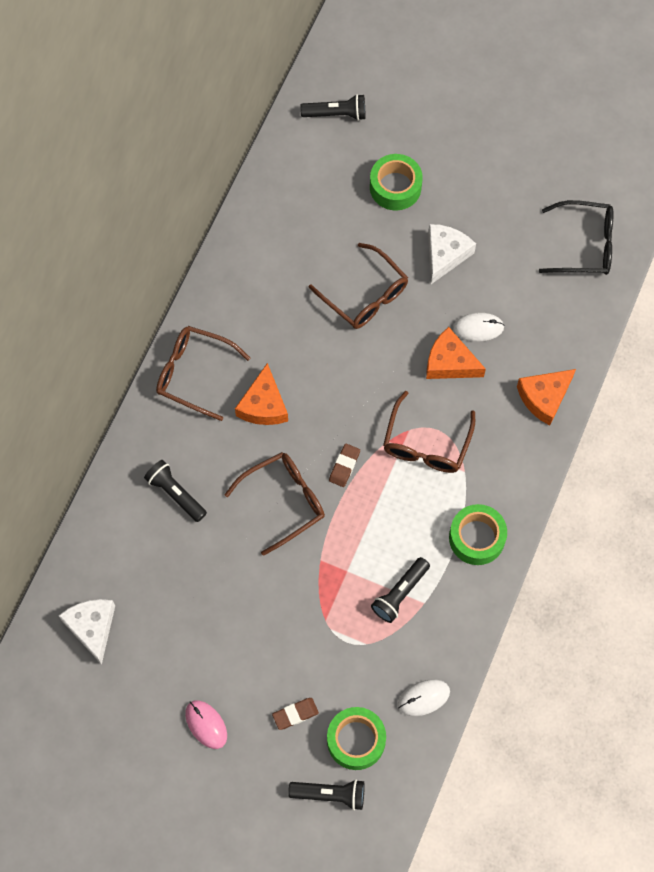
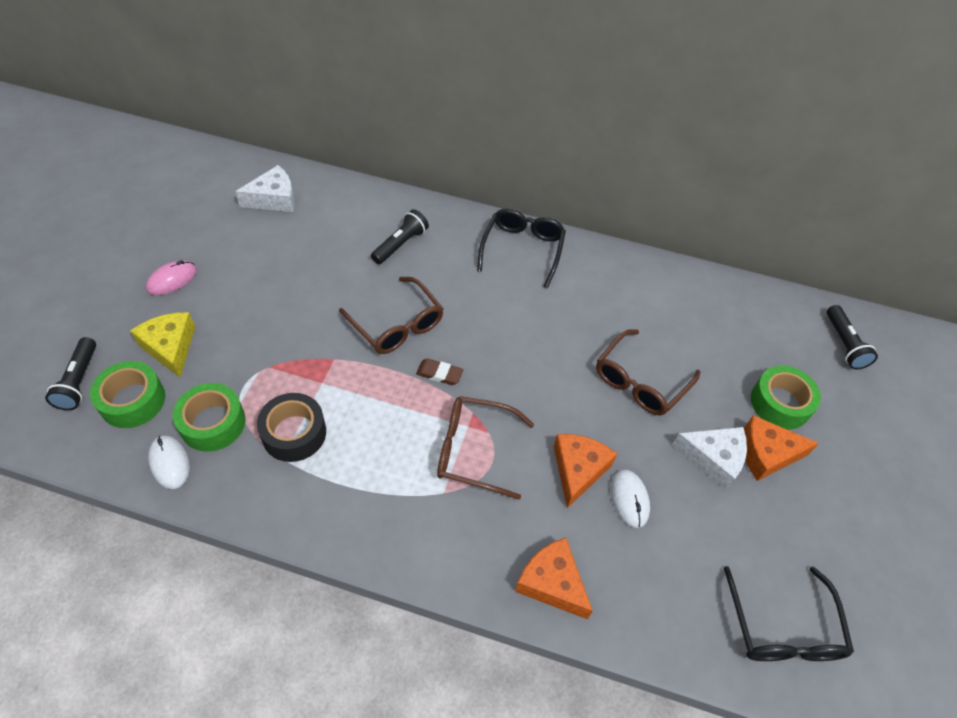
camera: 80 degrees right, 15 degrees down
(193, 373) = (522, 249): brown glasses -> black glasses
(263, 405) = (498, 303): orange cheese -> orange cheese (766, 454)
(295, 714) = (170, 347): brown eraser -> yellow cheese
(400, 593) = (294, 433): black flashlight -> black tape
(477, 538) = (360, 510): green tape -> green tape (213, 423)

